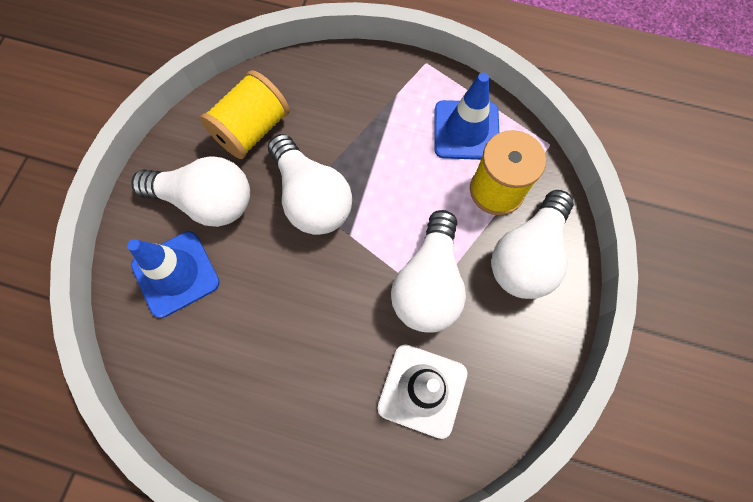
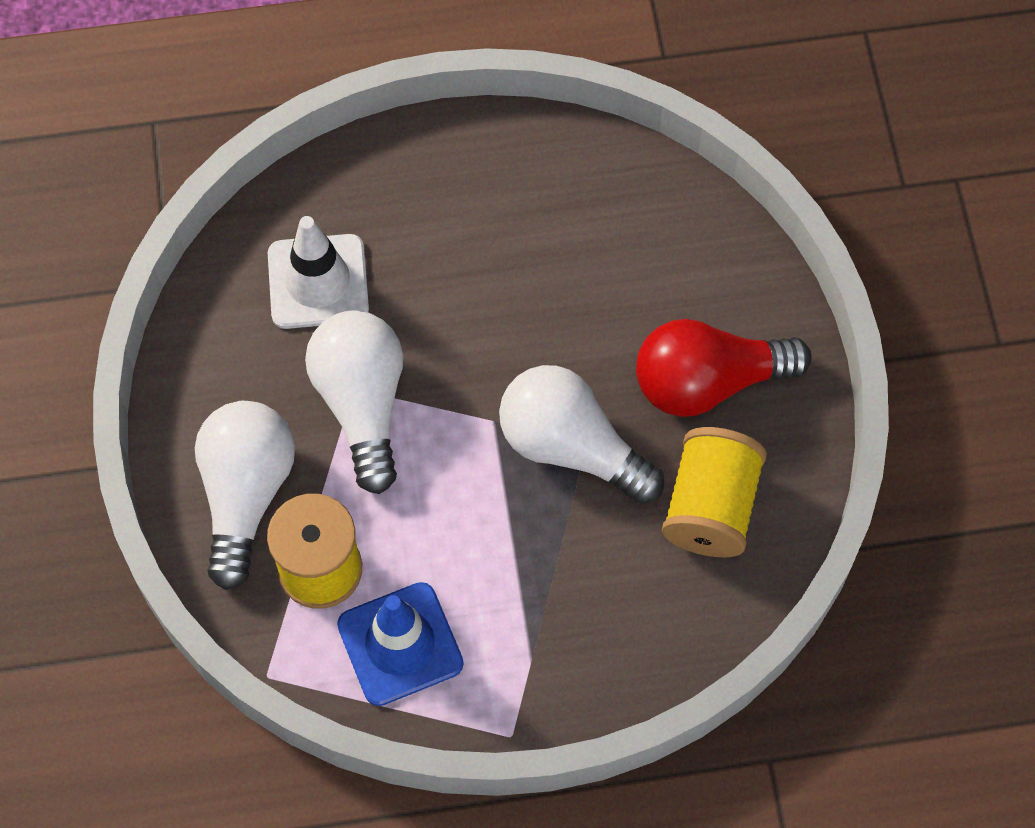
camera: 155 degrees right, 5 degrees down
(176, 274) = (686, 280): blue traffic cone -> none
(206, 201) = (708, 382): white light bulb -> red light bulb

